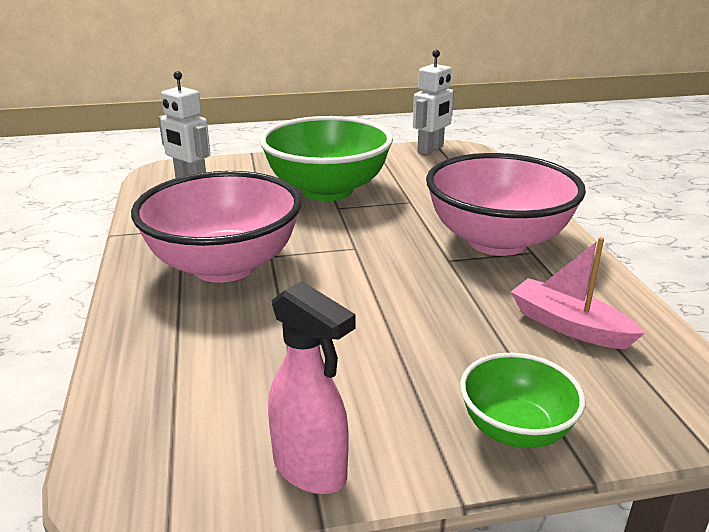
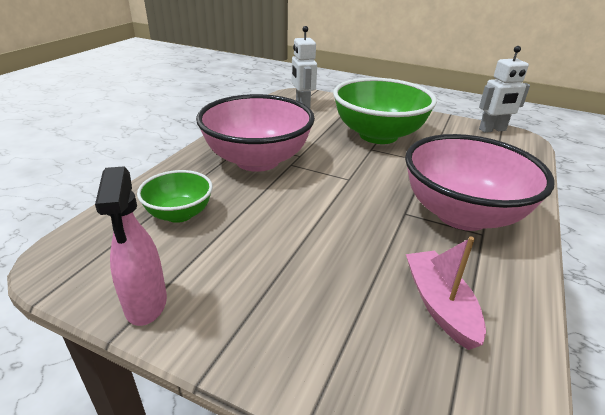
camera: 35 degrees right, 5 degrees up
(515, 429) = (295, 357): green bowl -> green bowl (179, 214)

